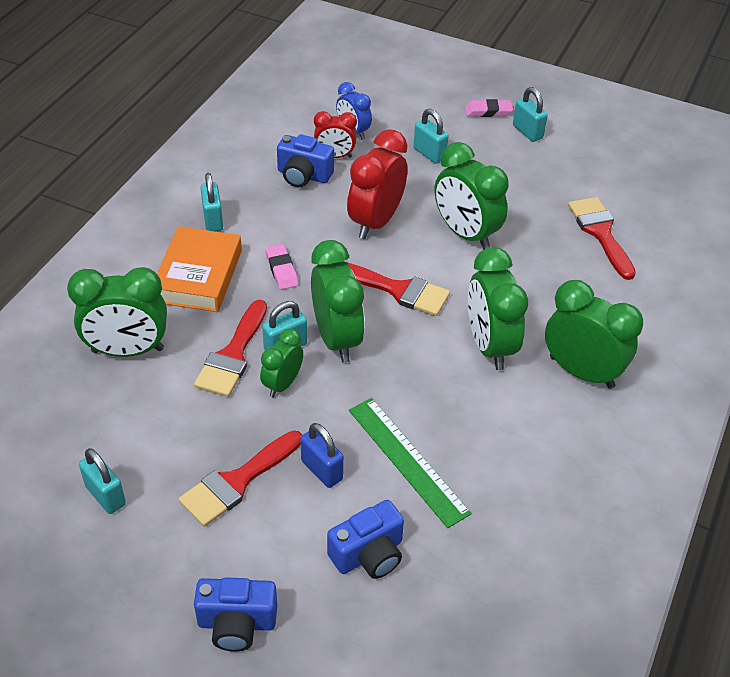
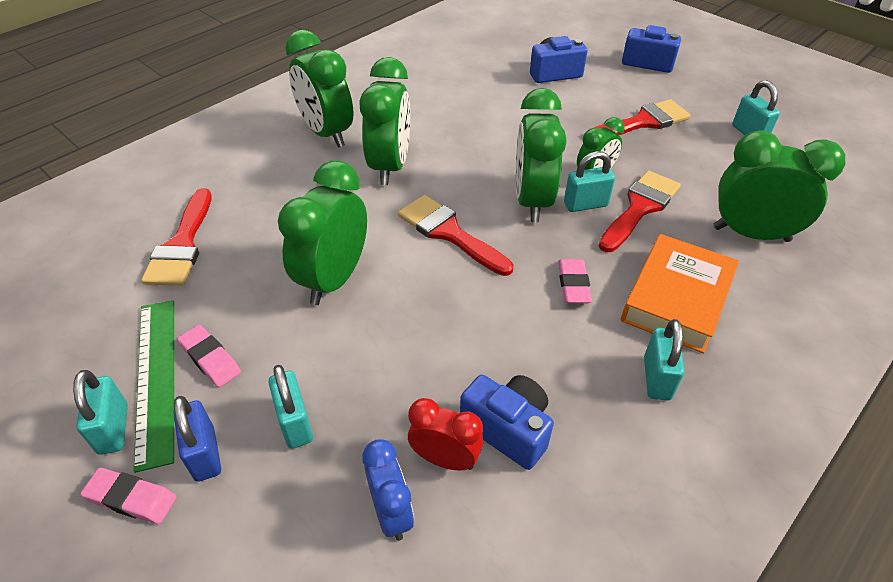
camera: 160 degrees left, 0 degrees up
(322, 470) = (574, 116): blue padlock -> blue padlock (205, 454)
(376, 222) = (434, 322): red clock -> none
(407, 460) = (505, 110): green ruler -> green ruler (156, 378)
(465, 234) = (334, 279): green clock -> green clock turned 135 degrees counterclockwise
(507, 171) = (210, 359): none -> pink eraser

